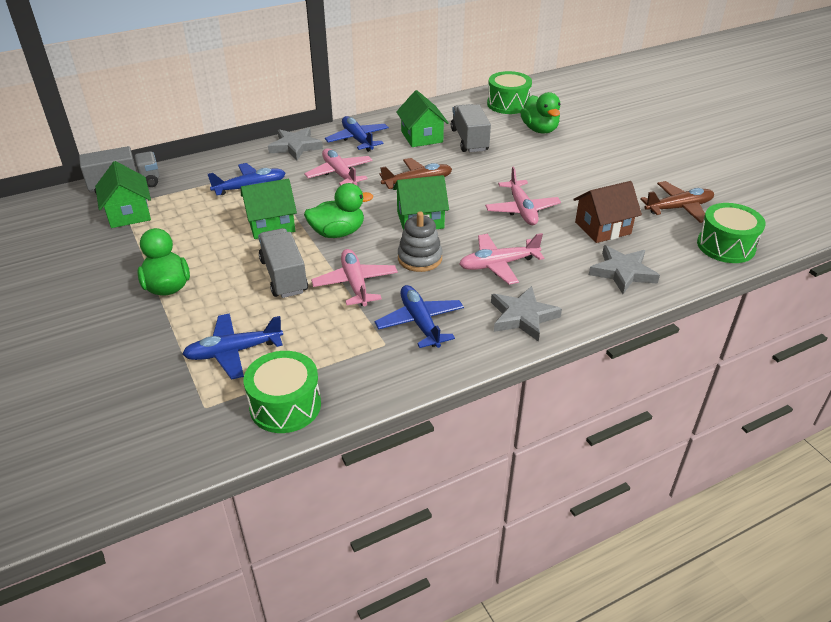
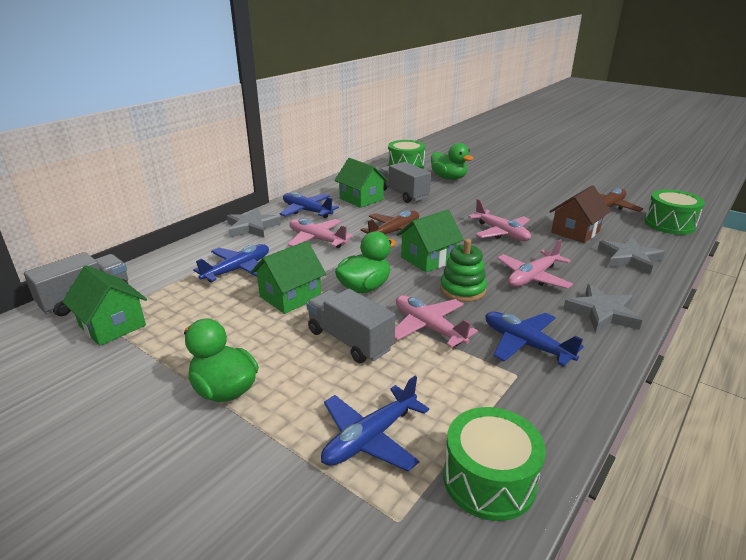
camera: 25 degrees left, 10 degrees down
(419, 258) = (462, 289): grey stacking toy -> green stacking toy

